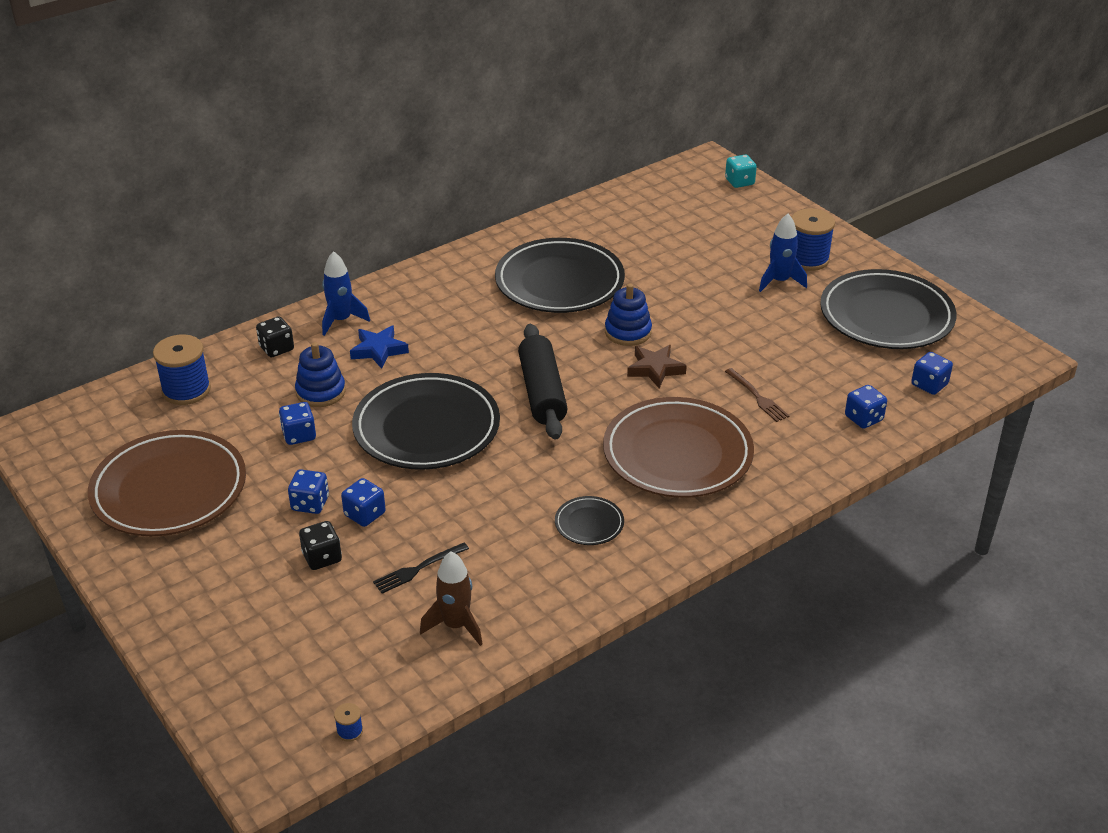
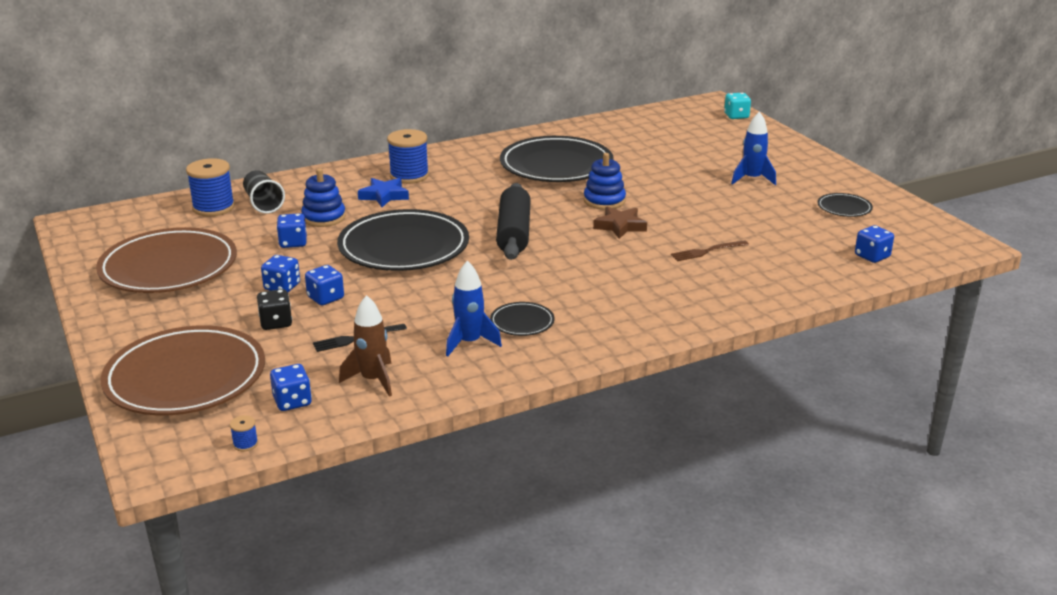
camera: 10 degrees right, 10 degrees down
(243, 377) = (263, 203): none -> black cup
(276, 348) = (299, 188): black dice -> none
(341, 320) = (361, 175): blue rocket -> blue rocket (469, 343)
(677, 453) = (620, 282): brown plate -> brown plate (185, 377)
(757, 397) = (707, 251): brown fork -> brown fork turned 90 degrees clockwise
(807, 259) = (782, 167): blue spool -> blue spool (409, 176)
(863, 418) = (802, 274): blue dice -> blue dice (292, 401)
(886, 316) = (844, 208): black plate -> black plate, size x0.44

